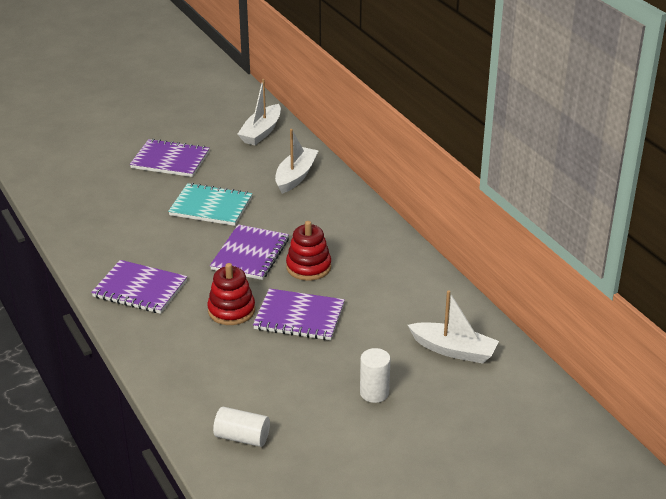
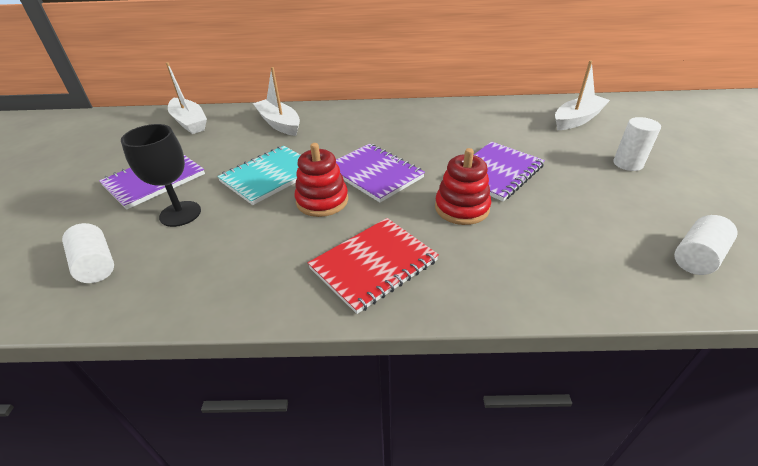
camera: 60 degrees left, 5 degrees up
(76, 186) = (96, 264): none -> white cylinder
(140, 289) = (374, 265): purple notebook -> red notebook
(141, 191) = (180, 214): none -> black goblet
(308, 267) = (422, 150): red stacking toy -> red stacking toy (322, 201)

